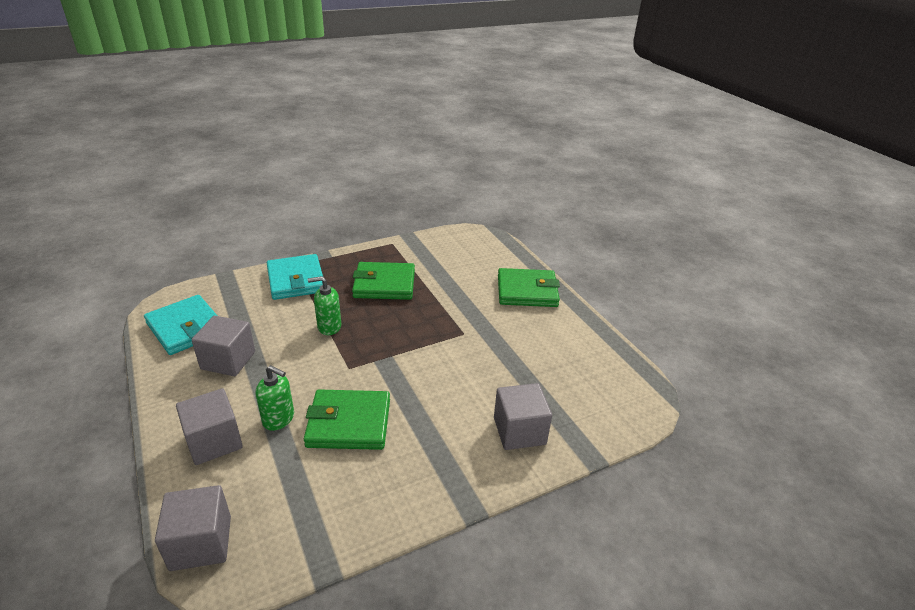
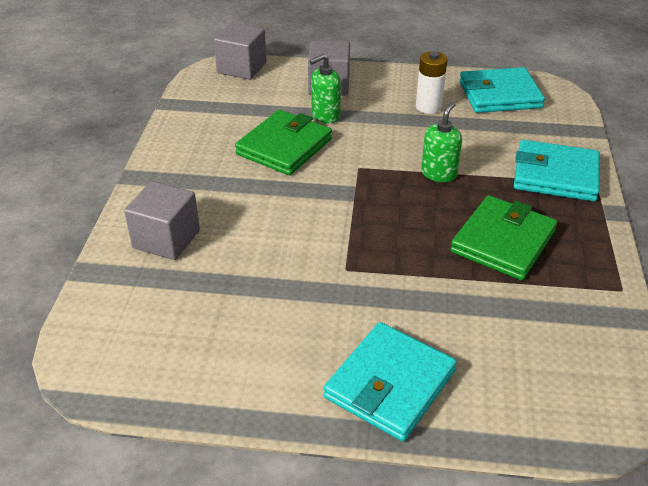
camera: 125 degrees right, 5 degrees up
(228, 360) = (428, 107): grey cube -> white battery
(527, 291) = (389, 384): green wallet -> turquoise wallet

